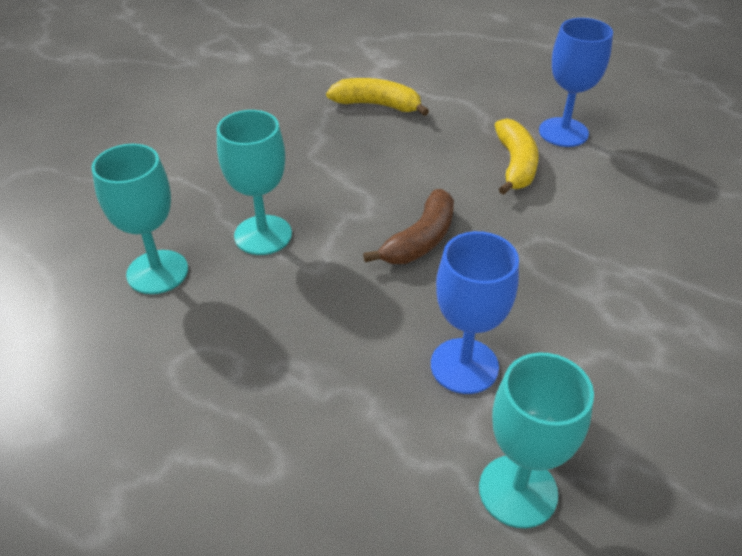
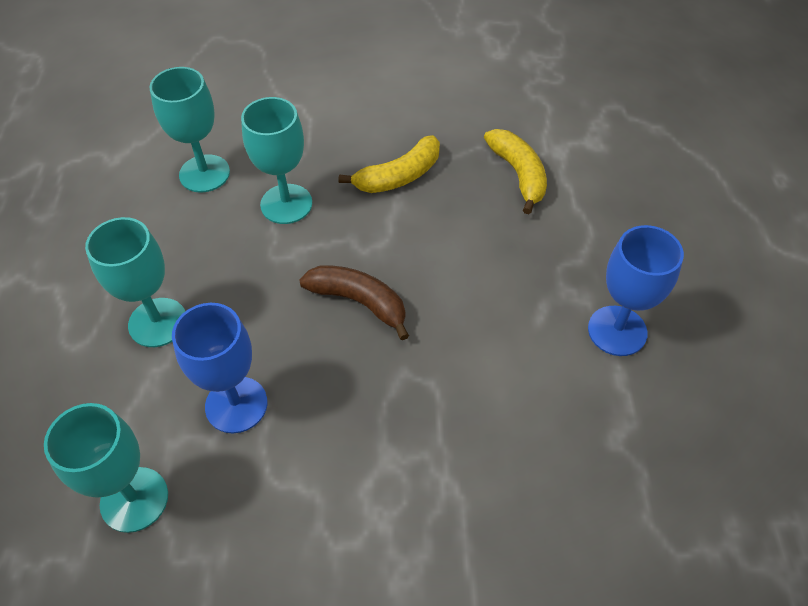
camera: 55 degrees right, 10 degrees up
(313, 385) = (157, 322): none -> turquoise goblet
(420, 240) = (359, 302): brown banana -> brown banana turned 150 degrees counterclockwise
(515, 165) = (525, 317): yellow banana -> yellow banana (399, 176)

